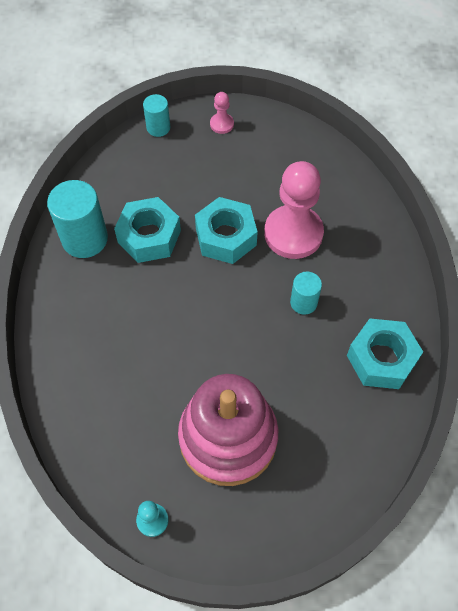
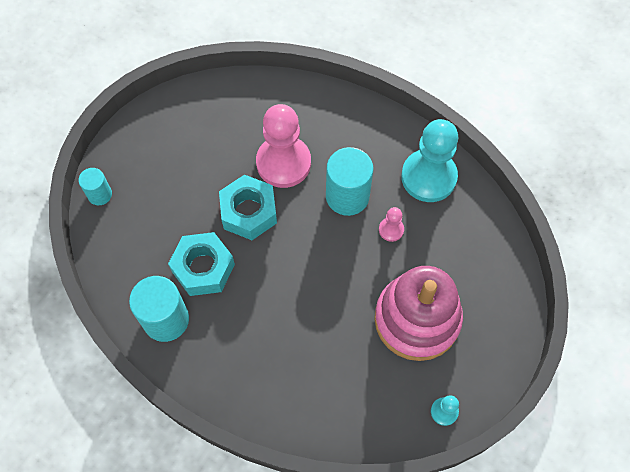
camera: 55 degrees left, 5 degrees up
(222, 124) = (138, 144): pink pawn -> pink pawn (391, 229)
(303, 302) = (347, 196): turquoise cylinder -> turquoise cylinder, size x1.77
(381, 359) = (428, 177): turquoise nut -> turquoise pawn

